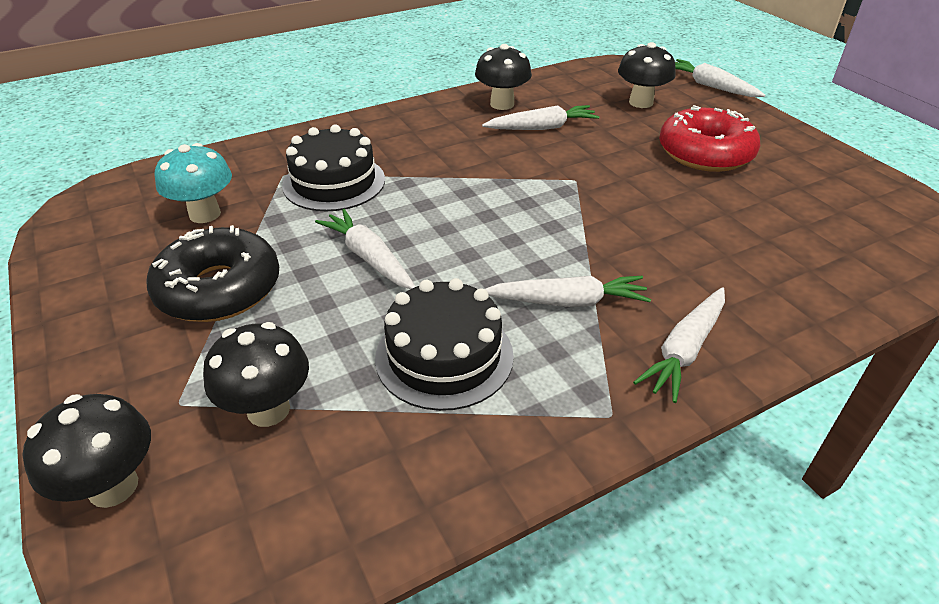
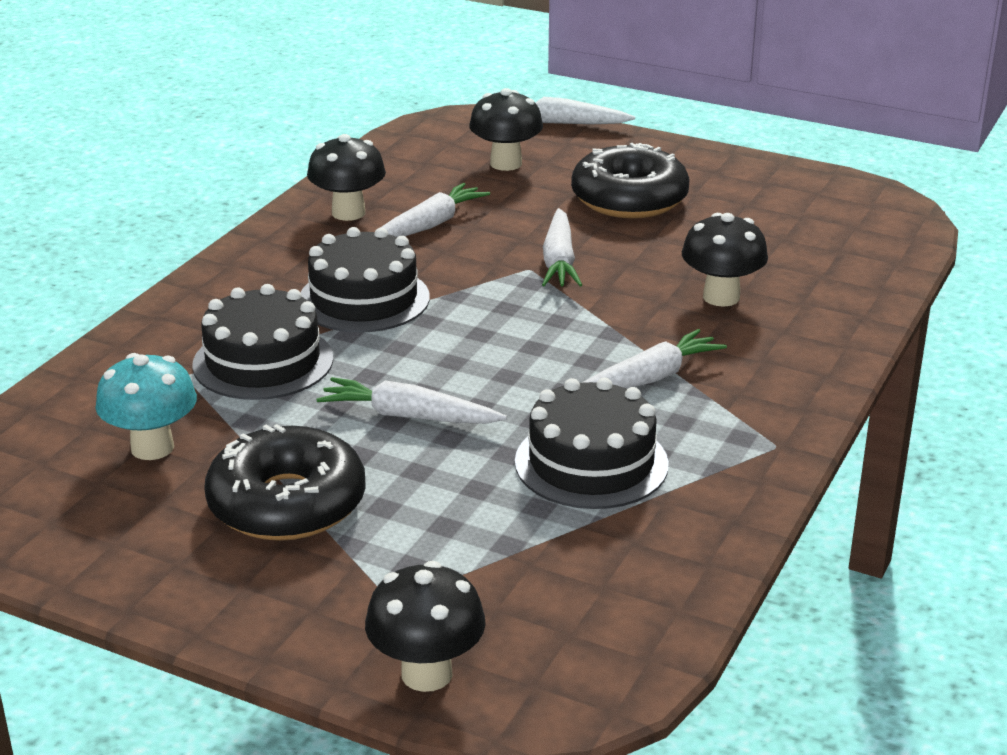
camera: 35 degrees left, 10 degrees down
(268, 409) = (487, 566): black mushroom -> black mushroom (721, 297)
(443, 163) = (364, 299): none -> black cake
(684, 350) = (784, 377): white carrot -> white carrot (559, 261)
(705, 153) = (629, 199): red donut -> black donut

